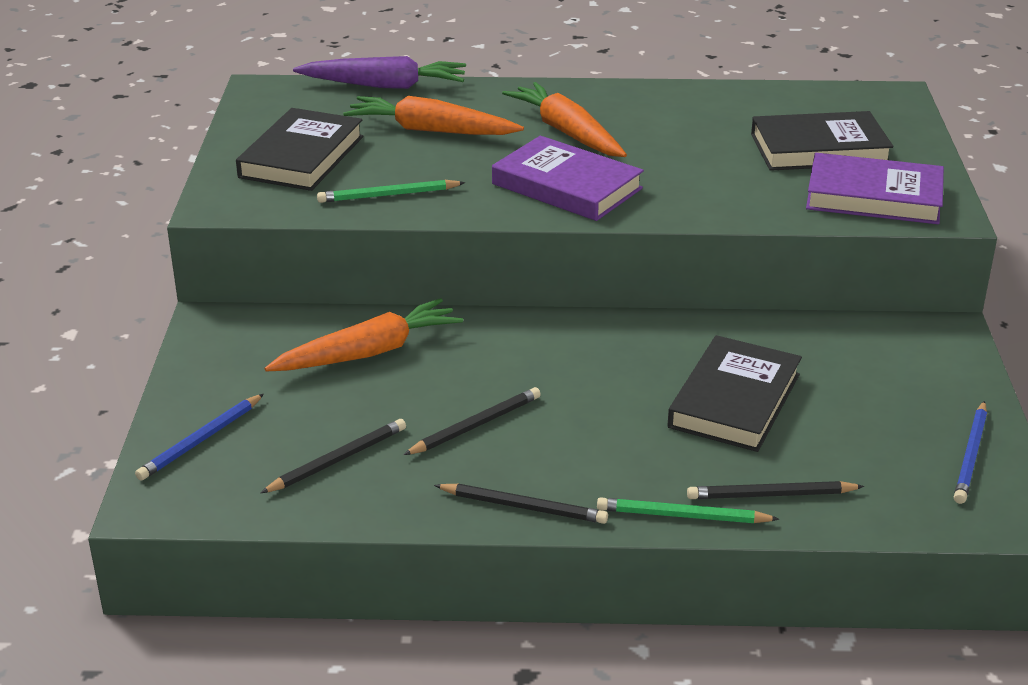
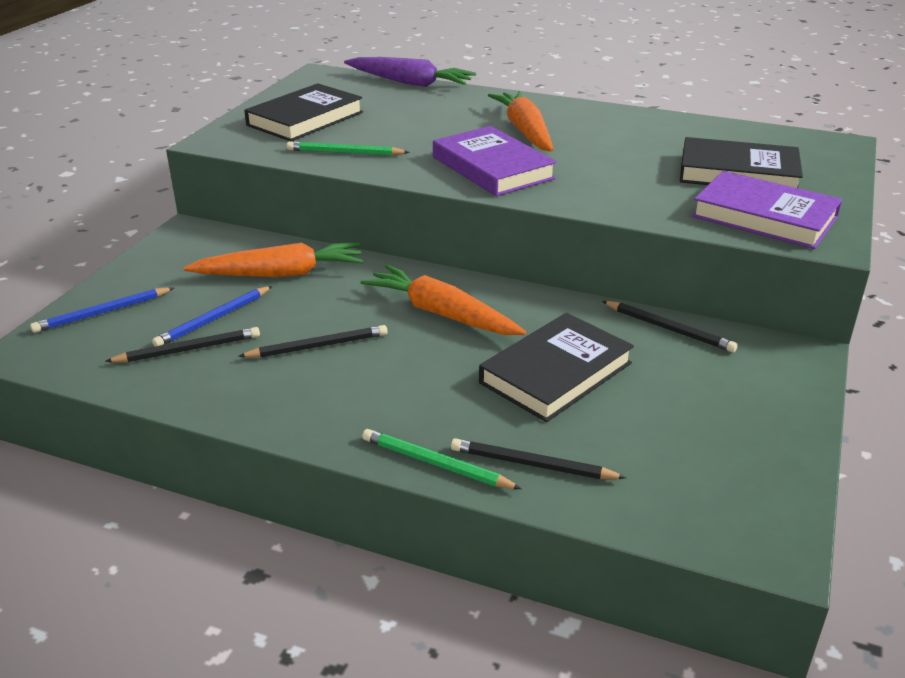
camera: 20 degrees right, 0 degrees up
(431, 130) = (418, 115): orange carrot -> orange carrot (441, 313)
(523, 507) = (303, 422): black pencil -> black pencil (668, 329)
(970, 455) = (759, 473): blue pencil -> blue pencil (214, 319)

